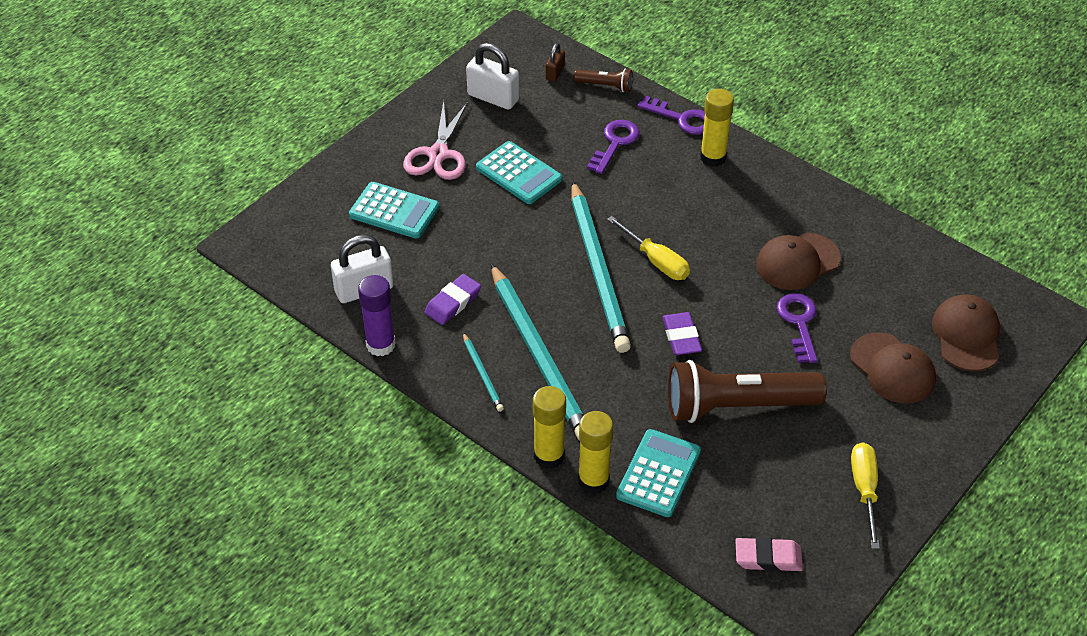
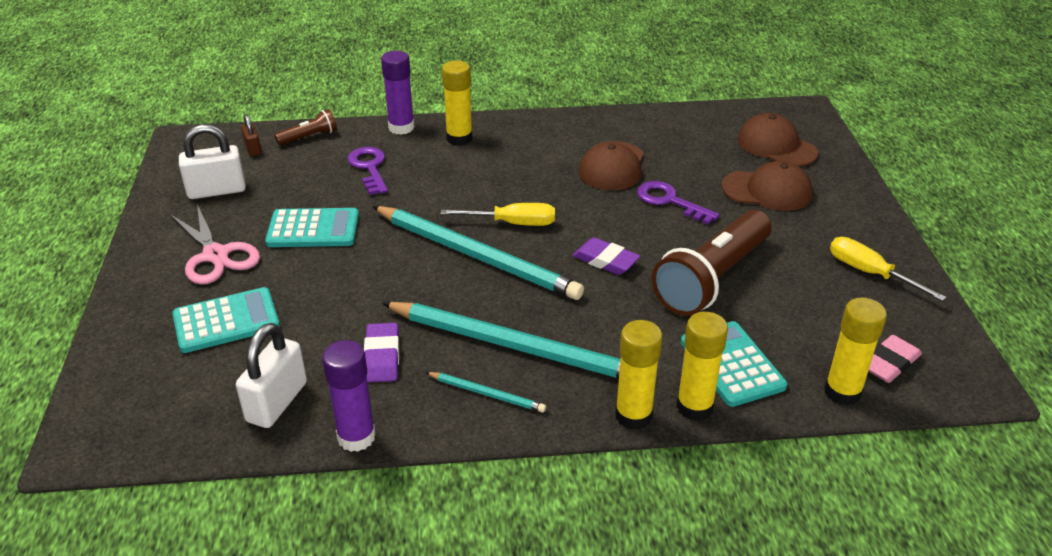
camera: 45 degrees left, 10 degrees down
(682, 119) = (401, 128): purple key -> purple glue stick
(703, 549) = (842, 392): none -> yellow glue stick

